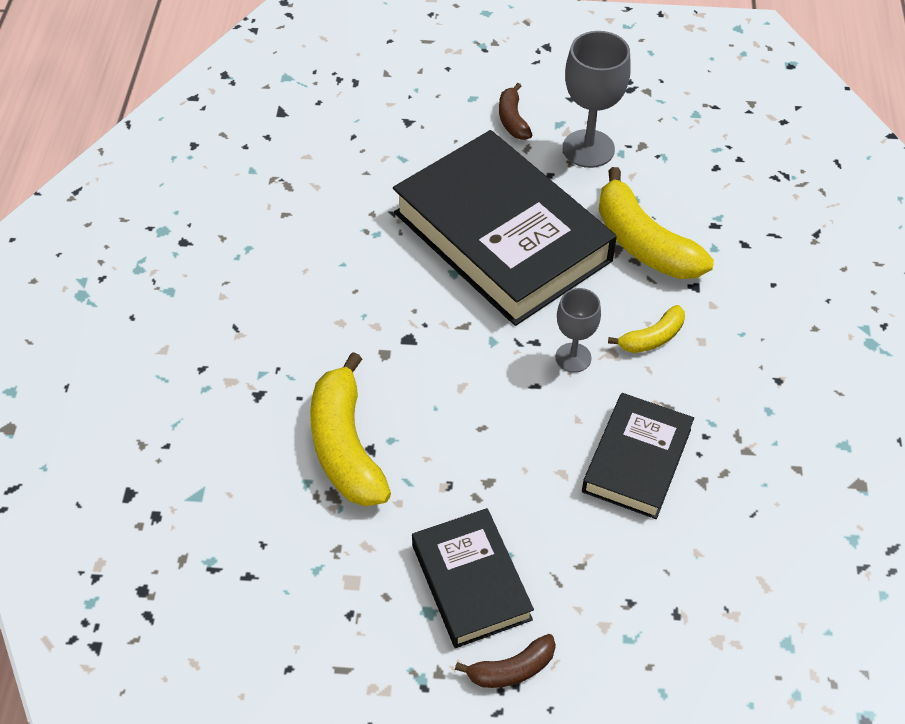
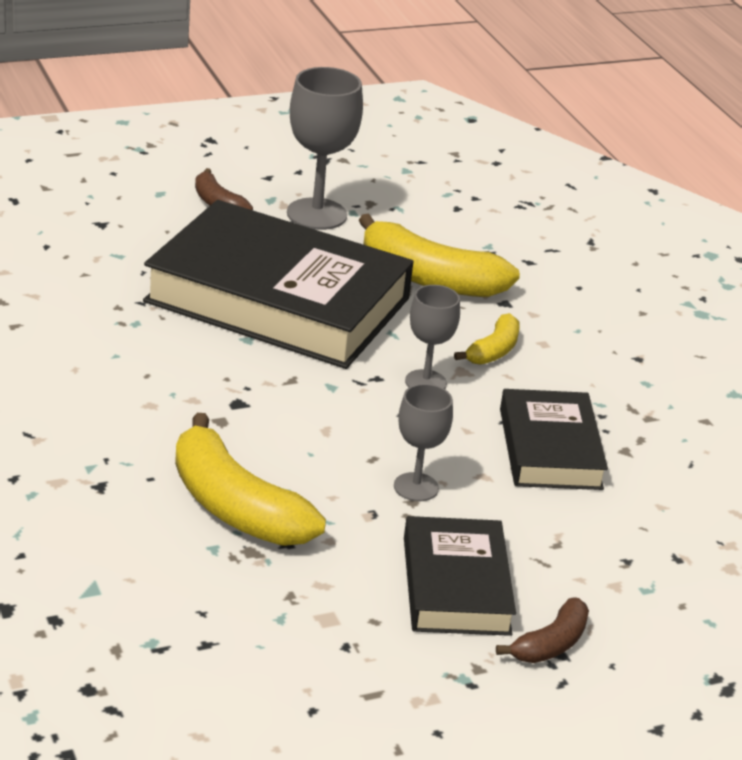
camera: 30 degrees left, 20 degrees down
(471, 582) = (456, 585): black book -> black book turned 45 degrees clockwise
(499, 468) = (416, 487): none -> grey goblet

